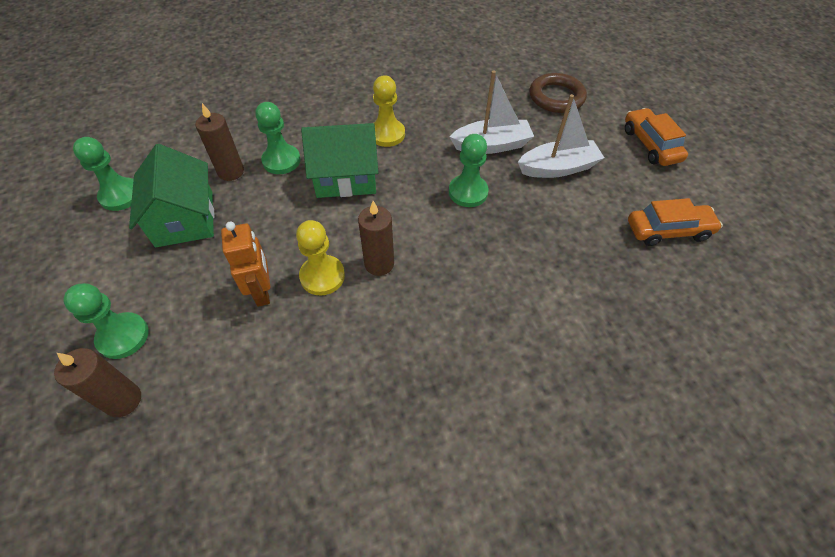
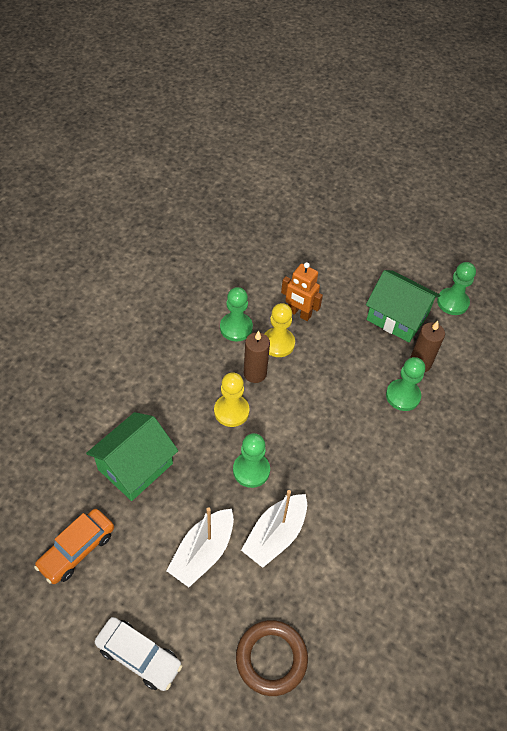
camera: 135 degrees right, 0 degrees up
(123, 336) = (334, 252): green pawn -> green pawn (236, 328)
(123, 400) = (295, 235): brown candle -> none
(346, 177) = (346, 417): green house -> green house (135, 466)
(387, 134) = (364, 479): yellow pawn -> yellow pawn (231, 411)
(650, 145) = (139, 656): orange car -> white car

